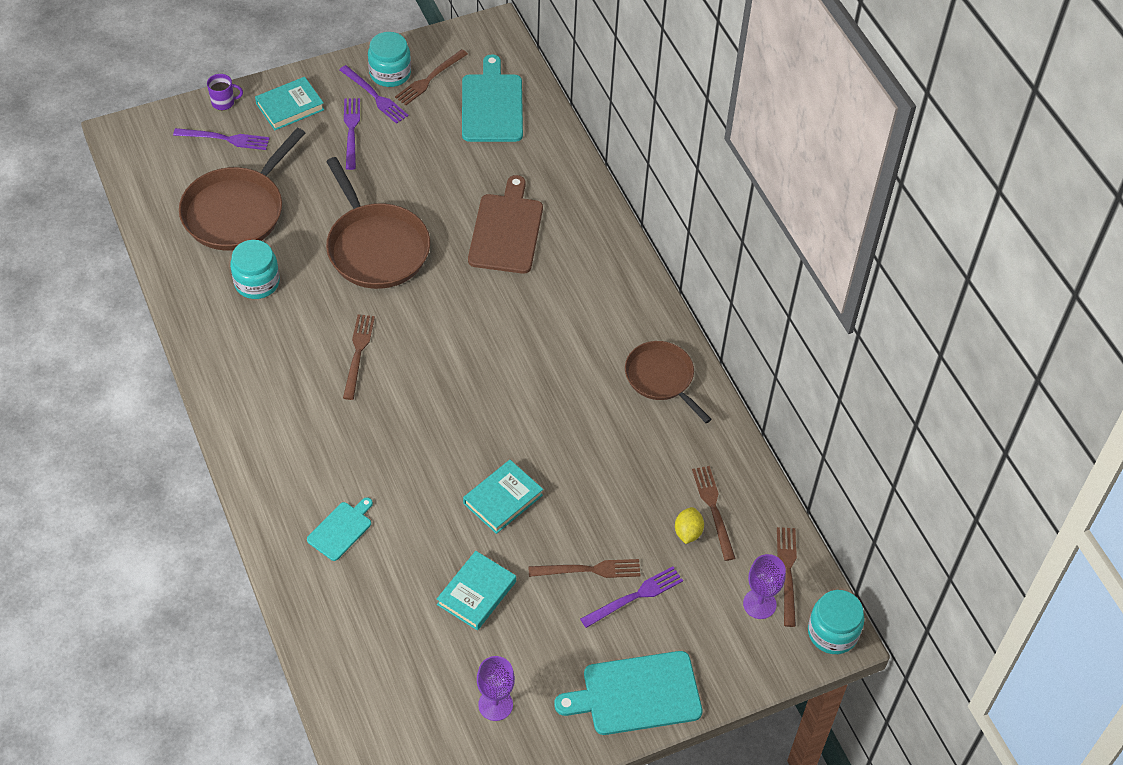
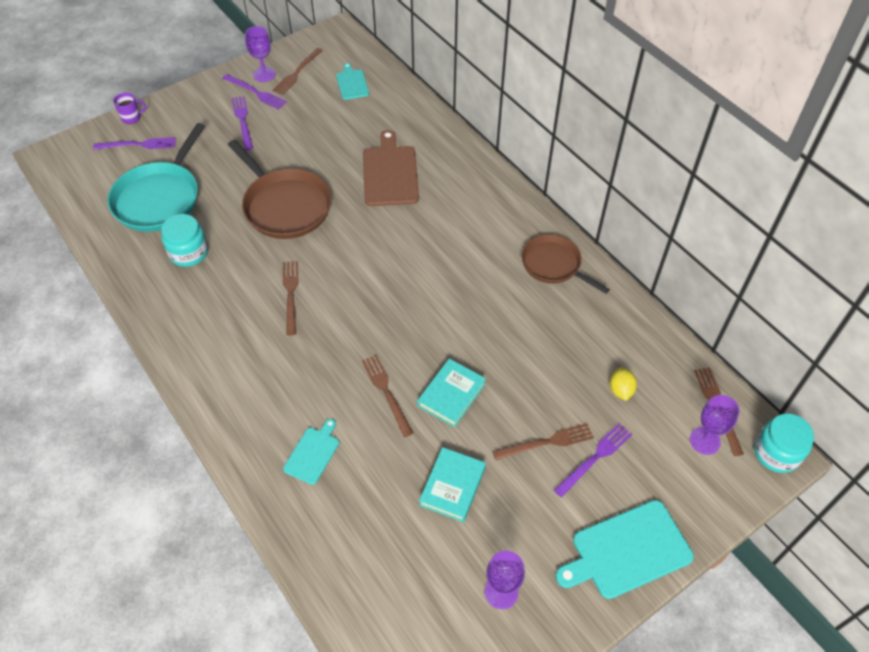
camera: 10 degrees left, 0 degrees up
(237, 211) = (159, 198): brown pan -> turquoise pan
(290, 107) = (188, 112): turquoise book -> none
(390, 73) = (264, 74): turquoise jar -> purple goblet
(492, 105) = (352, 83): turquoise cutting board -> turquoise cutting board, size x0.56
(713, 509) = (635, 365): brown fork -> brown fork (386, 392)

